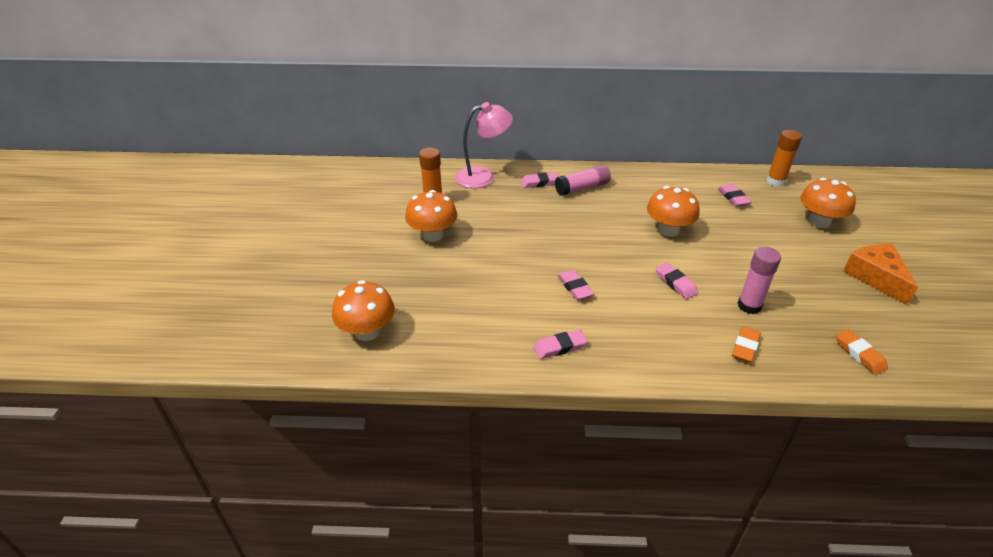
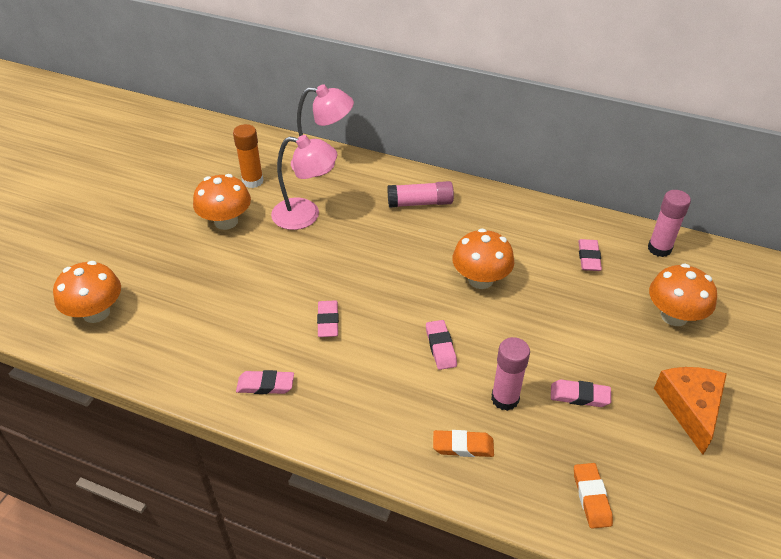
camera: 20 degrees right, 5 degrees up
(497, 216) = (306, 215): none -> pink lamp
(540, 182) = (378, 185): pink eraser -> pink eraser (579, 396)
(745, 347) = (463, 446): orange eraser -> orange eraser turned 45 degrees clockwise
(775, 181) = (659, 249): orange glue stick -> pink glue stick

